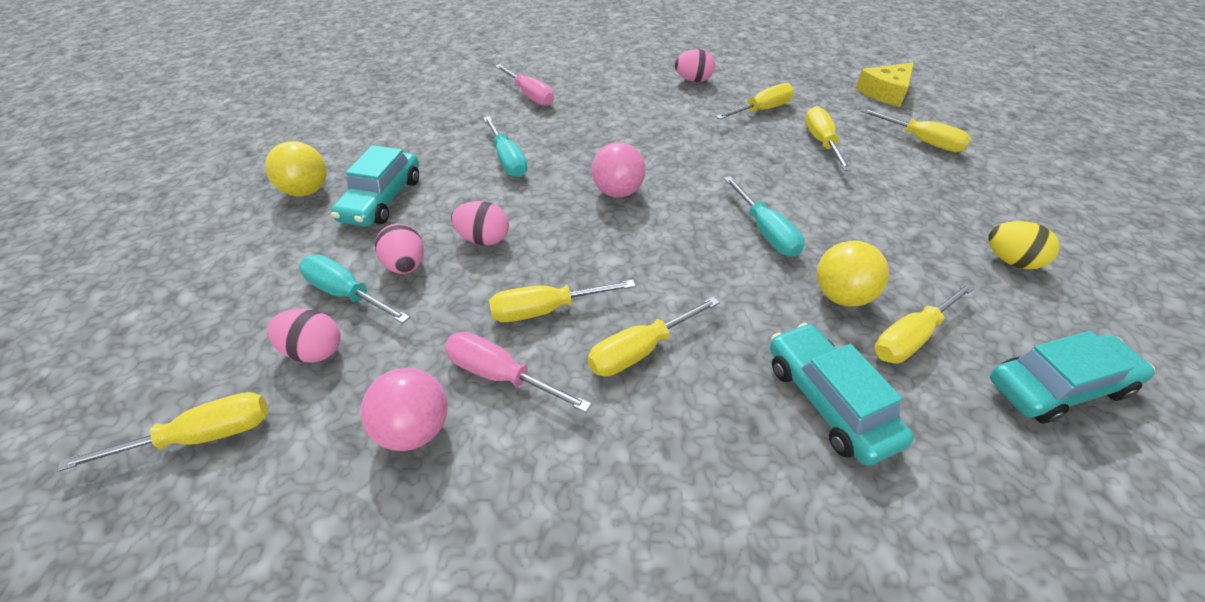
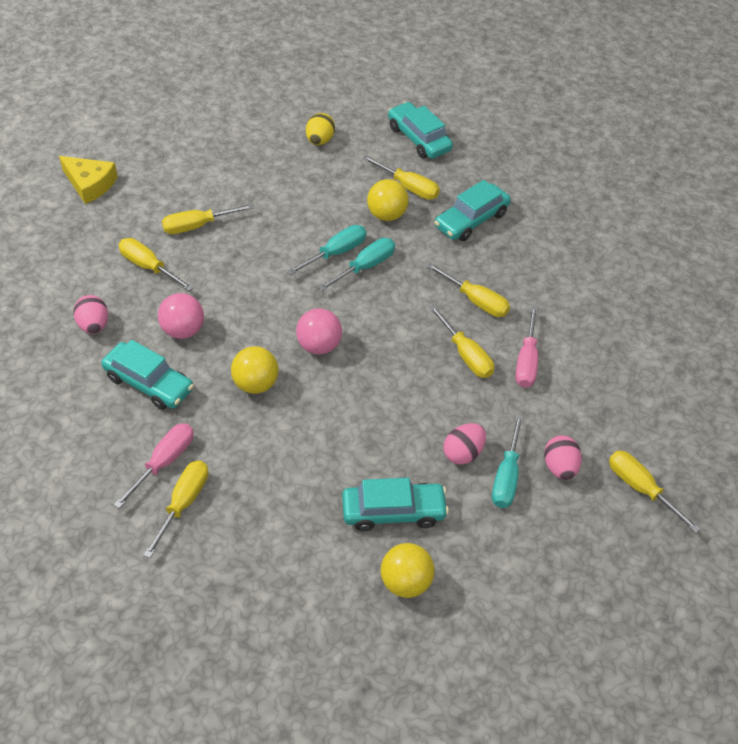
camera: 110 degrees left, 5 degrees up
(415, 429) = (580, 387): pink ball -> pink ball (183, 330)
(484, 239) = (413, 415): pink egg -> none
(508, 160) = (299, 438): turquoise screwdriver -> turquoise screwdriver (366, 266)
(586, 147) = (256, 384): none -> yellow ball
(616, 97) = (149, 383): none -> turquoise car
(922, 141) = (178, 167): yellow screwdriver -> yellow screwdriver (184, 502)

